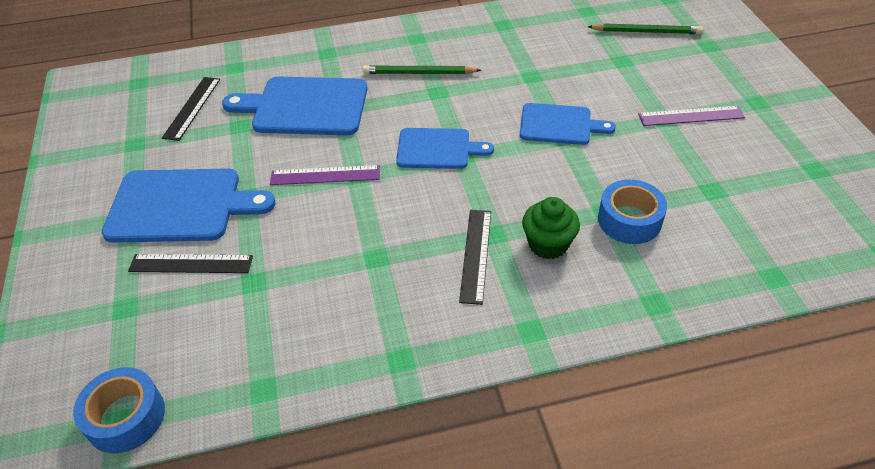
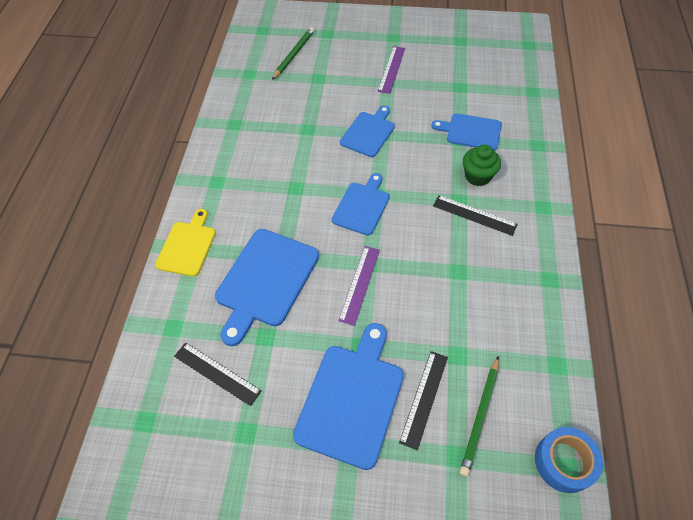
camera: 70 degrees left, 10 degrees up
(328, 46) = (187, 246): none -> yellow cutting board
(419, 73) = (265, 192): green pencil -> green pencil (480, 416)
(629, 220) = (471, 131): blue tape -> blue cutting board

